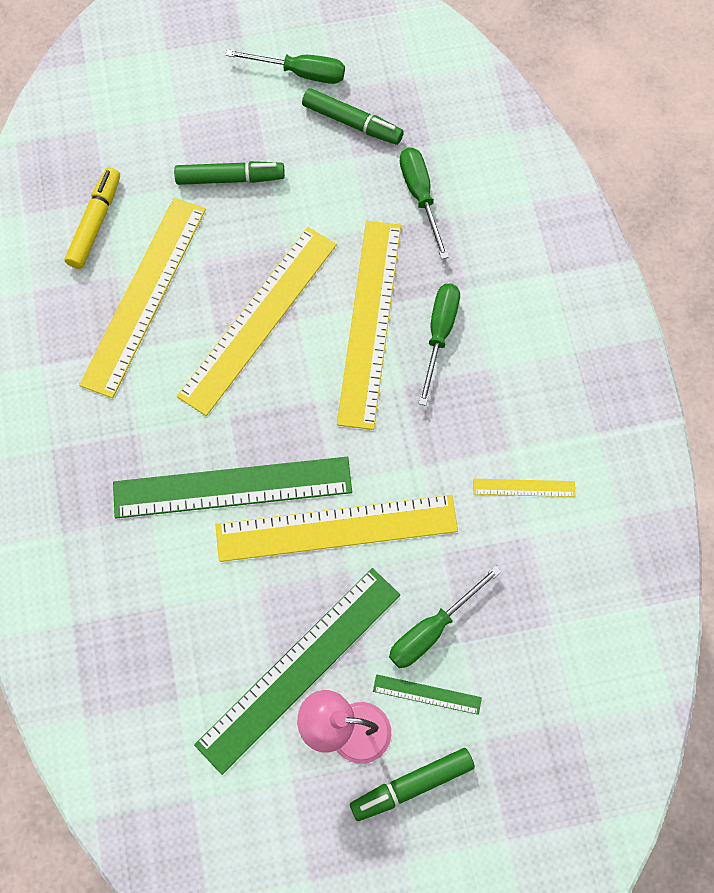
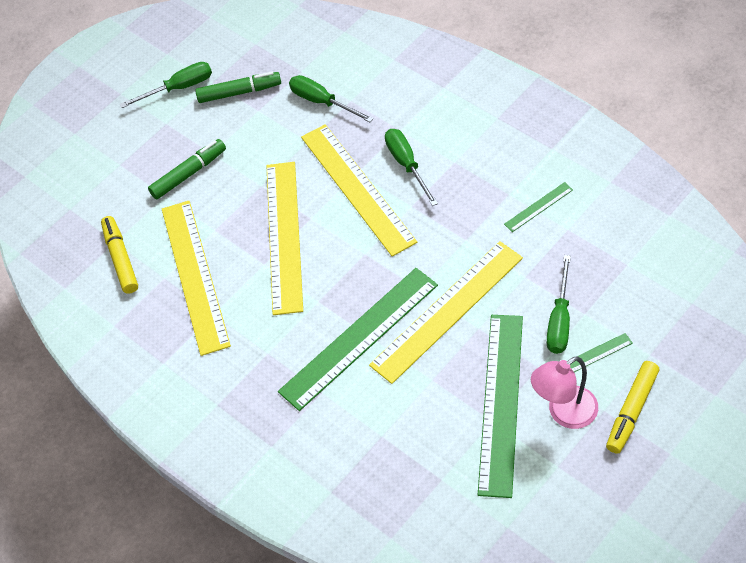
camera: 30 degrees left, 15 degrees down
(412, 785) = (632, 411): green marker -> yellow marker
(524, 487) = (538, 207): yellow ruler -> green ruler

